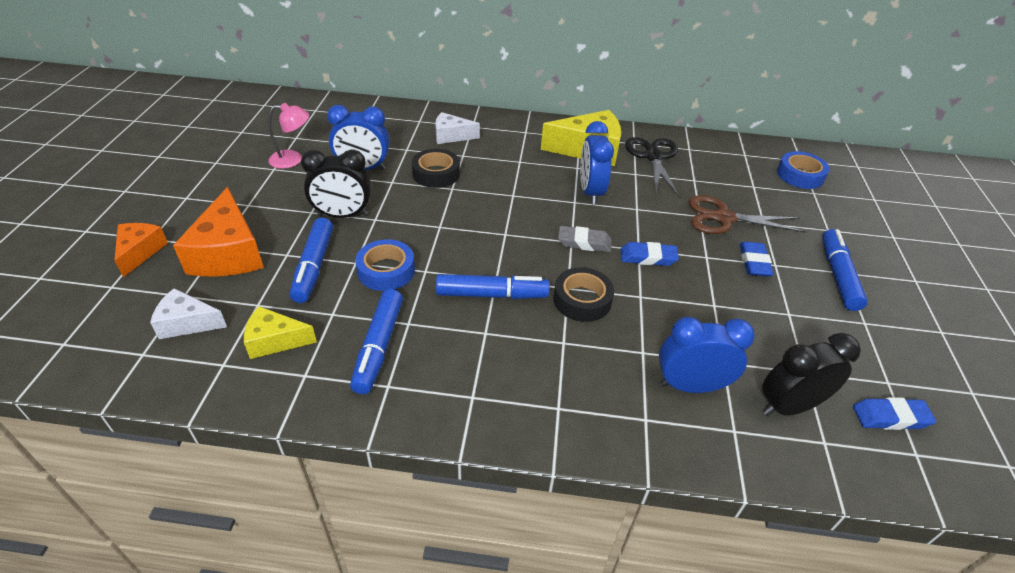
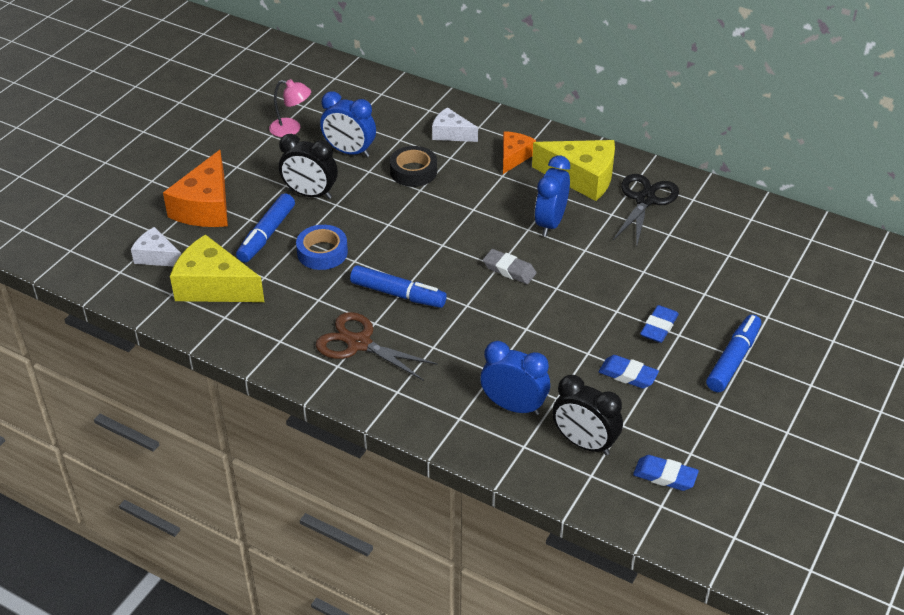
camera: 25 degrees right, 0 degrees up
(140, 252) = (140, 190): orange cheese -> orange cheese (514, 157)
(275, 340) = (213, 286): yellow cheese -> yellow cheese, size x1.71
(378, 347) = (287, 311): blue marker -> none
(582, 300) = (472, 318): black tape -> none
(648, 257) = (559, 297): blue eraser -> blue eraser (628, 375)
(723, 218) = (665, 279): brown scissors -> brown scissors (358, 343)
(789, 406) = (584, 443): black clock -> black clock turned 150 degrees counterclockwise
(800, 175) = (792, 255): blue tape -> none

